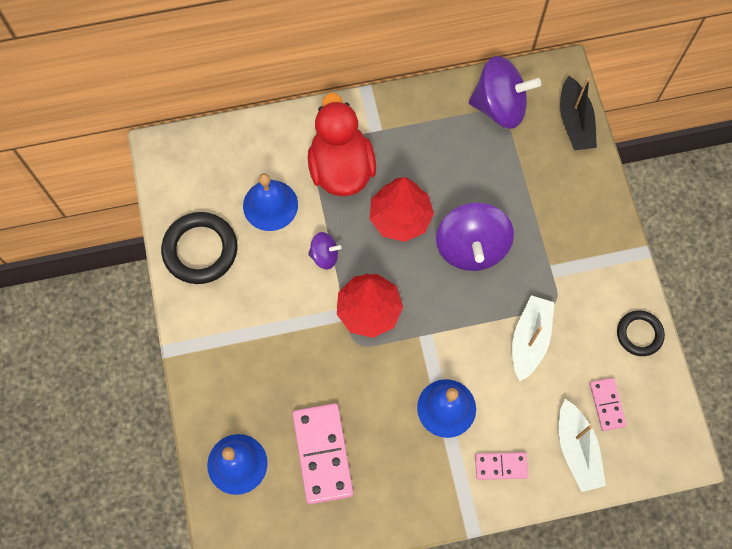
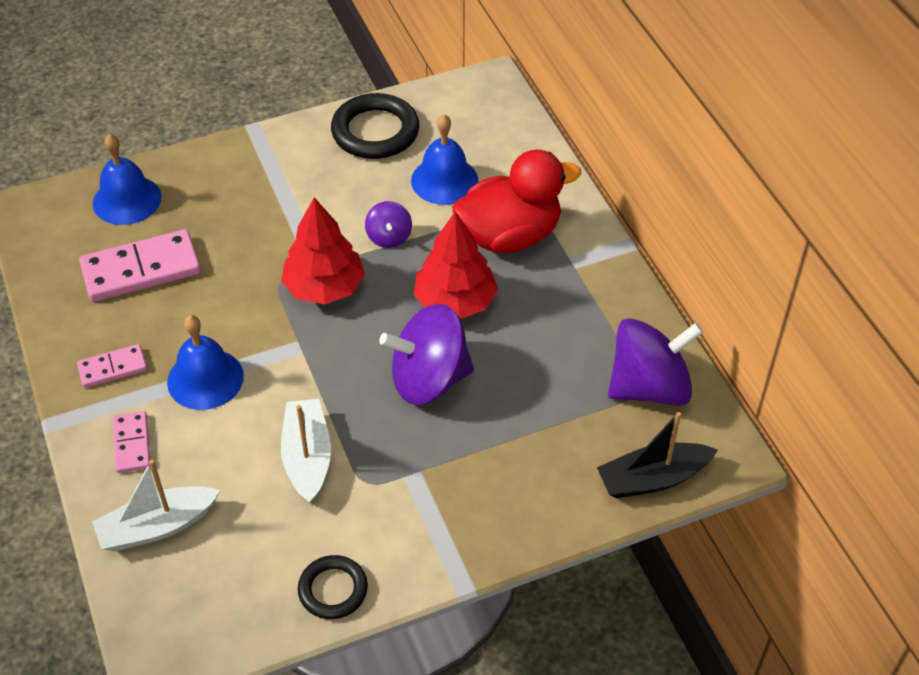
camera: 80 degrees right, 20 degrees down
(499, 106) = (649, 387): purple spinning top -> purple spinning top turned 105 degrees counterclockwise
(529, 340) = (307, 457): white boat -> white boat turned 105 degrees counterclockwise
(607, 404) = (223, 557): pink domino -> pink domino (112, 368)

